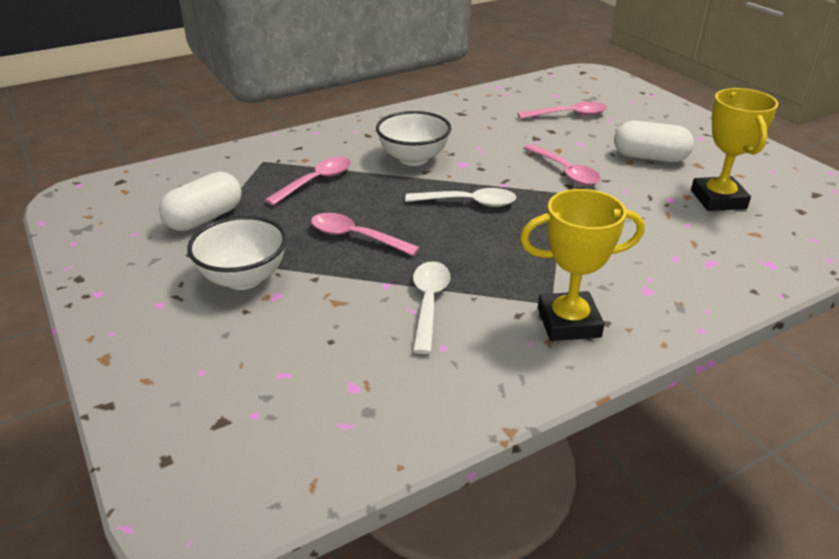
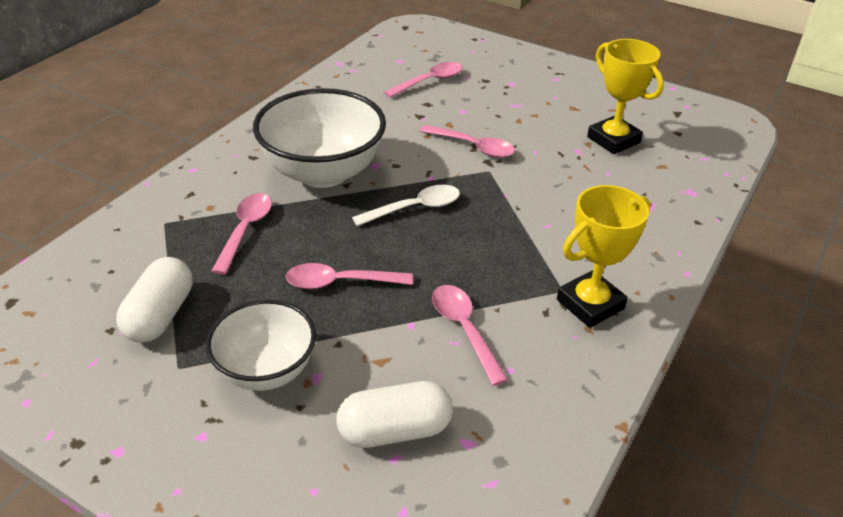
camera: 30 degrees left, 5 degrees up
(413, 158) = (323, 172): white bowl -> white bowl, size x1.59
(429, 303) = (464, 329): white spoon -> pink spoon
(649, 157) = (531, 111): white capsule -> white capsule (395, 430)

